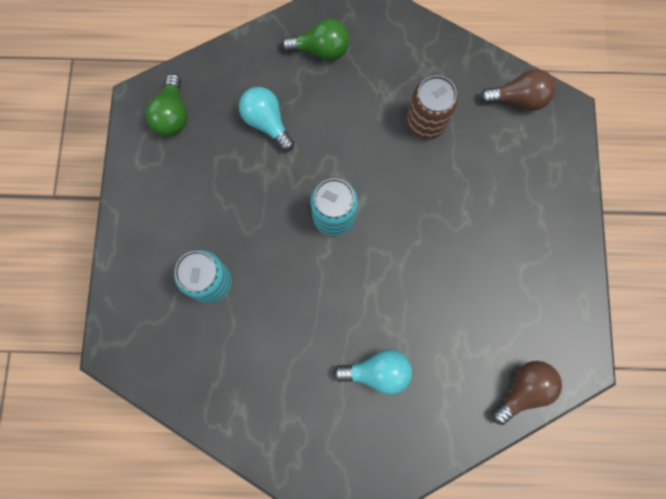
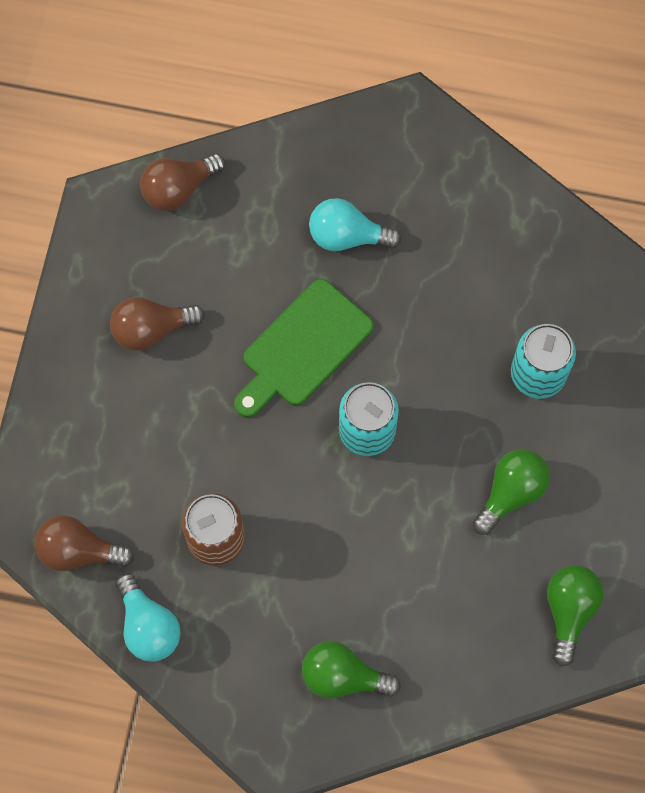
camera: 170 degrees left, 5 degrees down
(222, 189) = (511, 493): none -> green light bulb
(267, 123) = (437, 577): turquoise light bulb -> turquoise light bulb (148, 626)
(394, 272) = (302, 348): none -> green cutting board
(512, 266) = (151, 329): none -> brown light bulb

